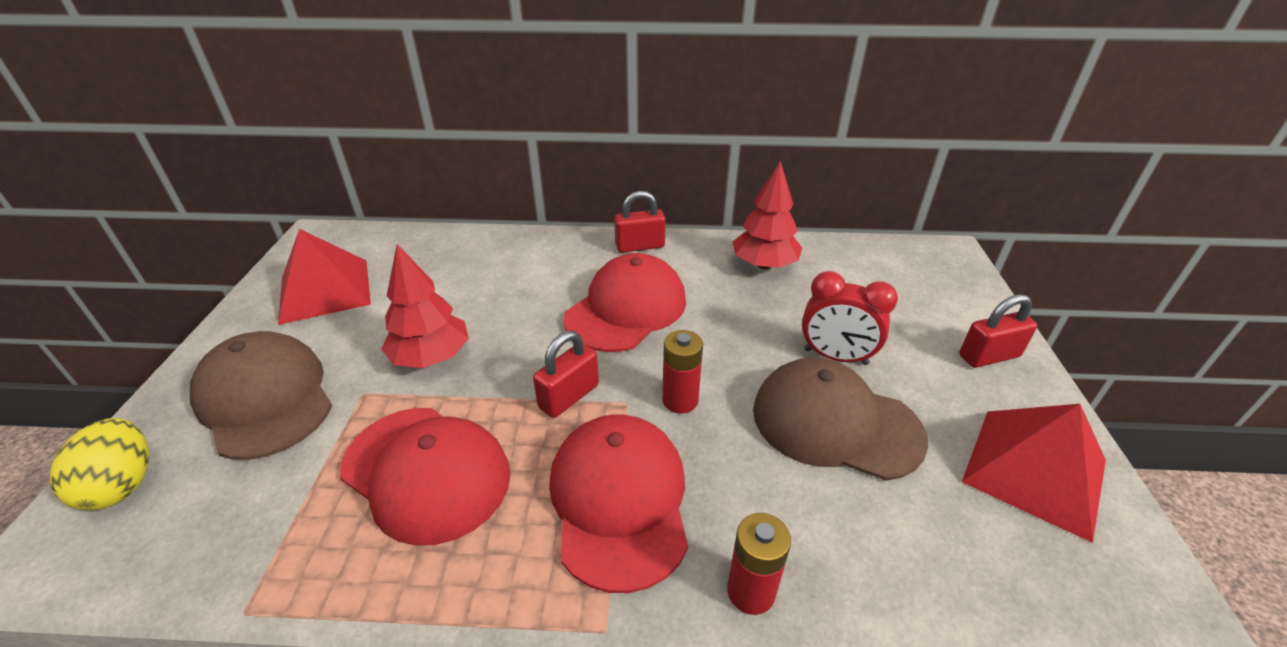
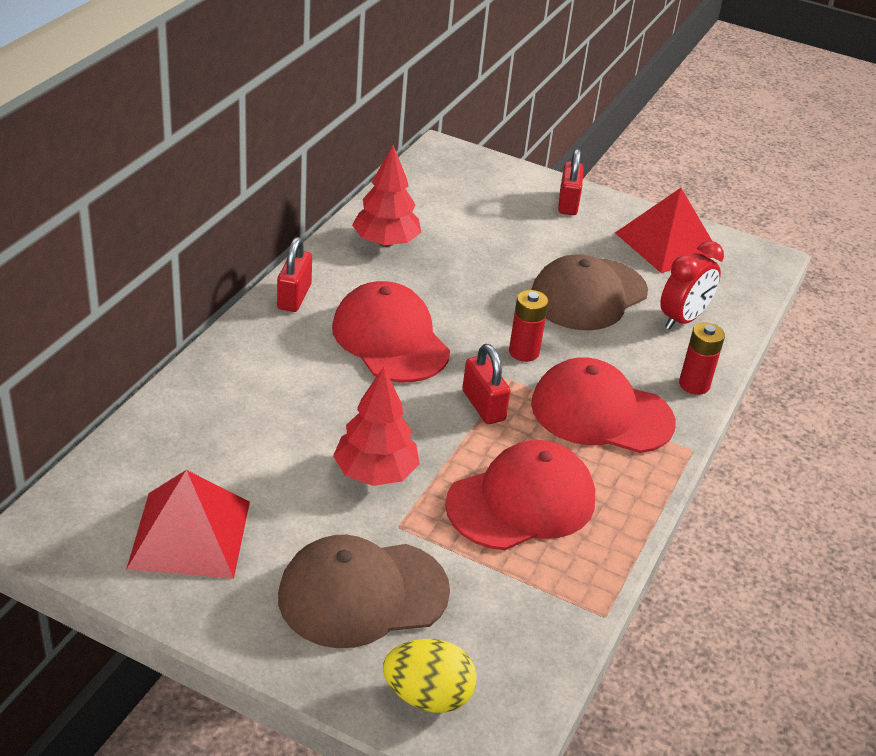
camera: 70 degrees left, 0 degrees up
(835, 357) = (525, 263): red clock -> red clock (682, 319)

